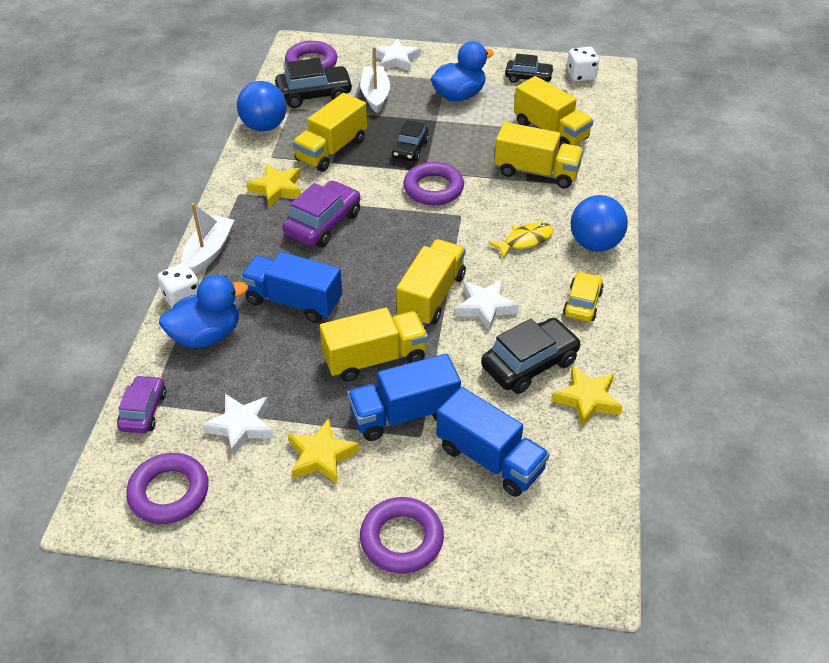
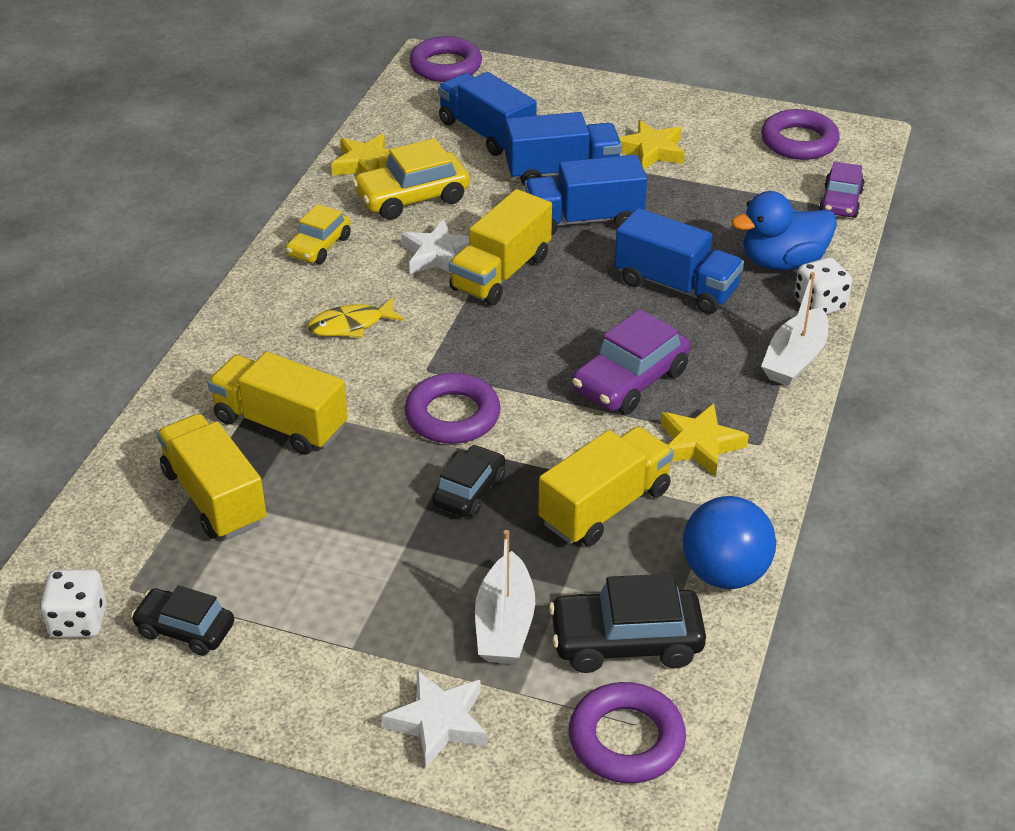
camera: 170 degrees left, 5 degrees down
(241, 426) = (733, 180): white star -> none
(375, 358) = (584, 220): yellow truck -> blue truck
(401, 539) = (584, 95): purple ring -> purple ring (446, 66)
(459, 95) = (341, 601): blue duck -> none
(529, 364) = (412, 197): black car -> yellow car
(595, 244) = (260, 310): blue ball -> none

